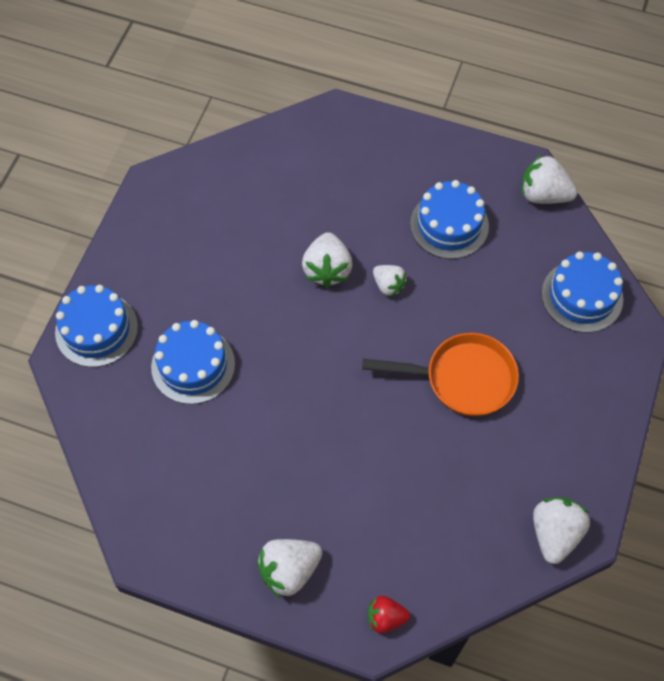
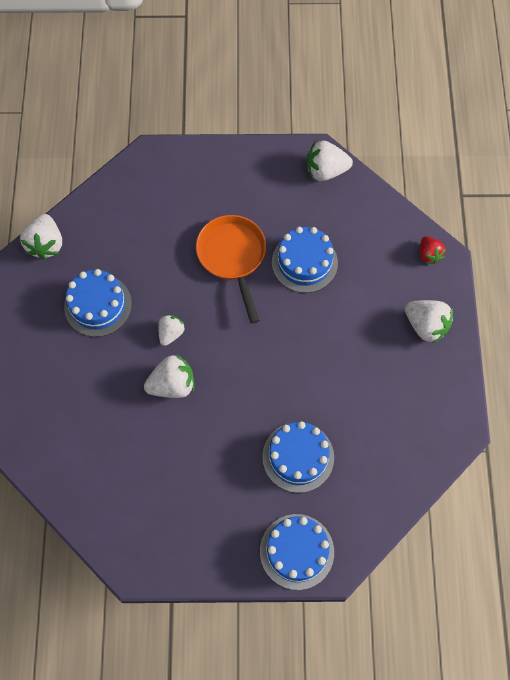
camera: 110 degrees left, 5 degrees up
(582, 296) = (132, 196): blue cake -> blue cake (304, 262)

